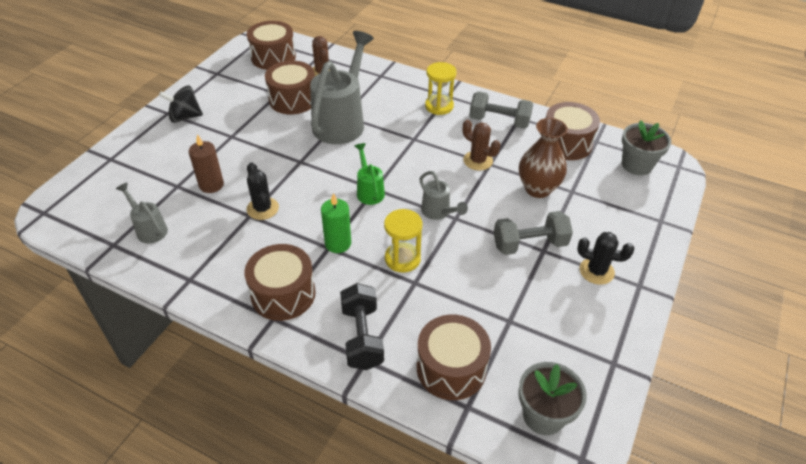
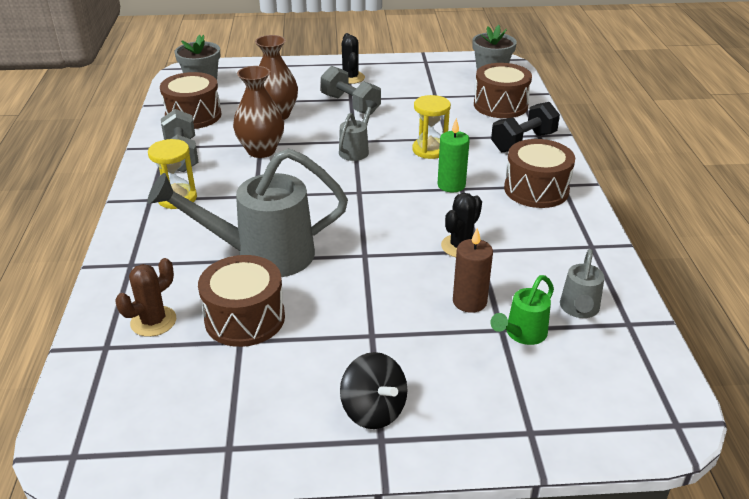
camera: 120 degrees left, 10 degrees down
(273, 57) = (135, 400): brown drum -> none
(369, 190) = (365, 194): green watering can -> green watering can (522, 334)
(478, 161) = (261, 150): brown cactus -> brown vase

